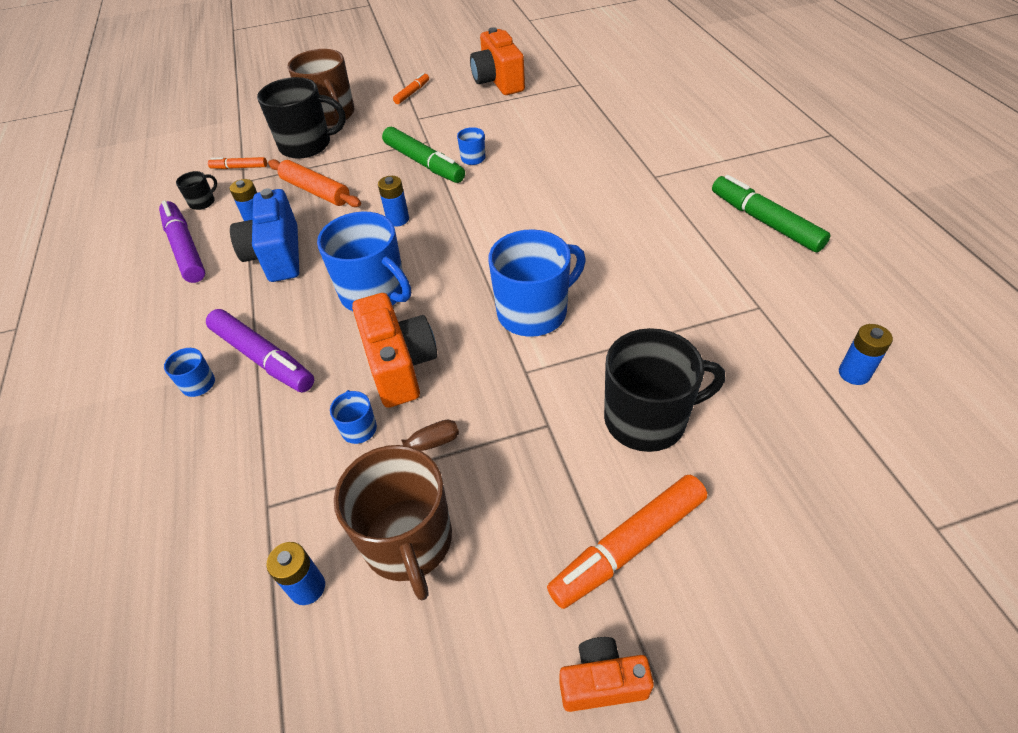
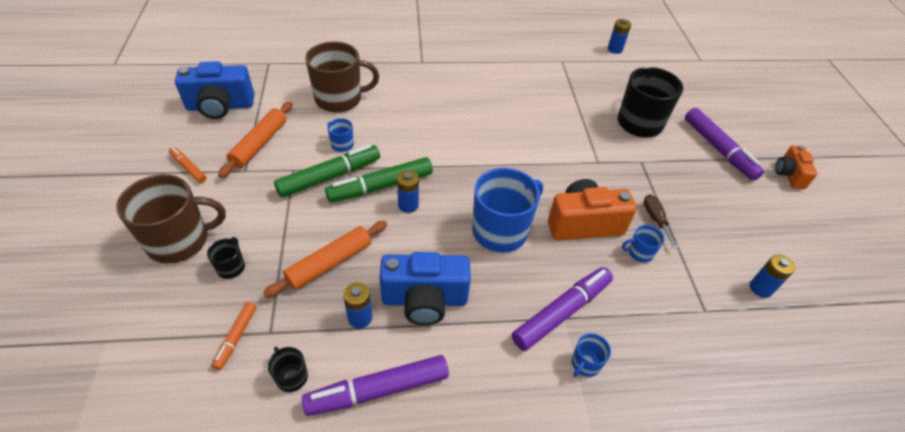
camera: 85 degrees left, 0 degrees up
(306, 145) = (231, 267): black mug -> black mug, size x0.45
(408, 542) = (724, 236): brown mug -> brown mug (340, 99)
(455, 115) = (259, 144): none -> orange rolling pin
(498, 81) = (220, 106): orange camera -> blue camera
(534, 312) = (545, 147): blue mug -> none
(628, 546) = (718, 149): orange marker -> purple marker
(764, 222) = (490, 36): green marker -> green marker (380, 186)

